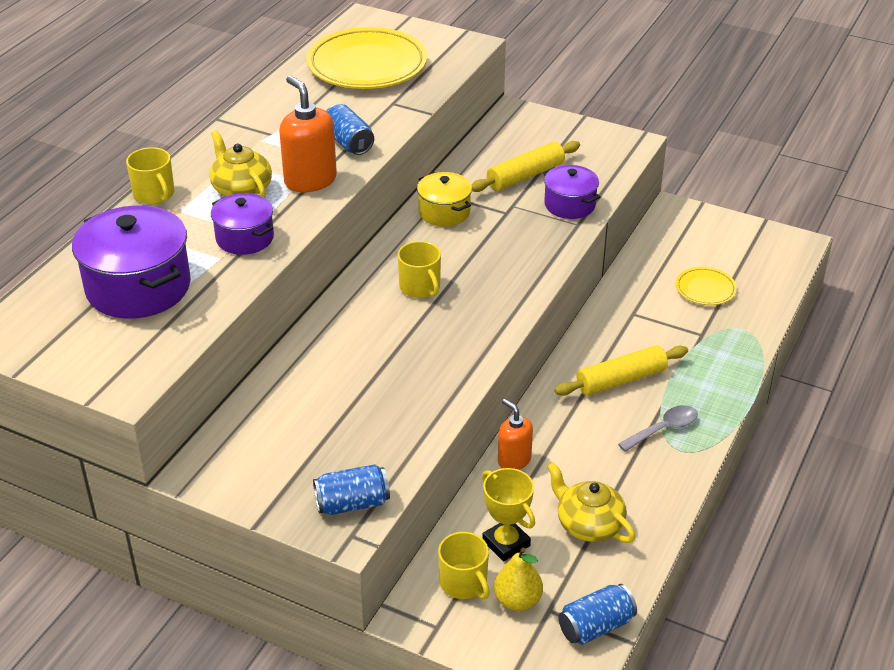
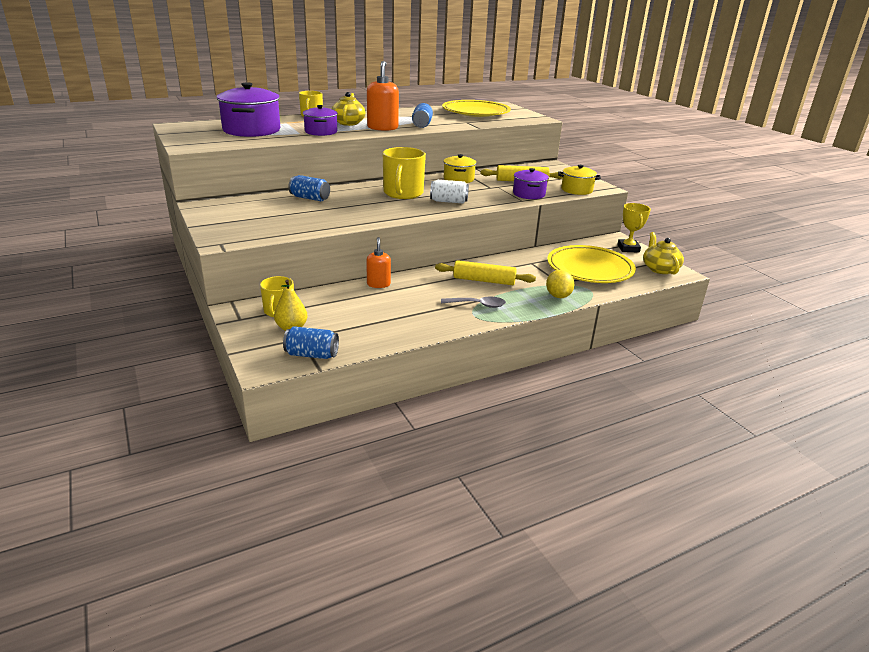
camera: 35 degrees right, 10 degrees down
(352, 503) = (240, 235): blue can -> blue can (310, 198)
(420, 287) = (403, 193): yellow mug -> yellow mug, size x1.63
(499, 275) = (449, 201): none -> white can
(506, 543) = (323, 307): yellow trophy -> yellow trophy (628, 248)
(588, 524) = (376, 319): yellow teapot -> yellow teapot (659, 269)
(611, 164) = (576, 190): none -> yellow pot
(705, 289) = (589, 269): yellow plate -> yellow plate, size x2.08
(725, 361) = (558, 296): none -> yellow lemon

